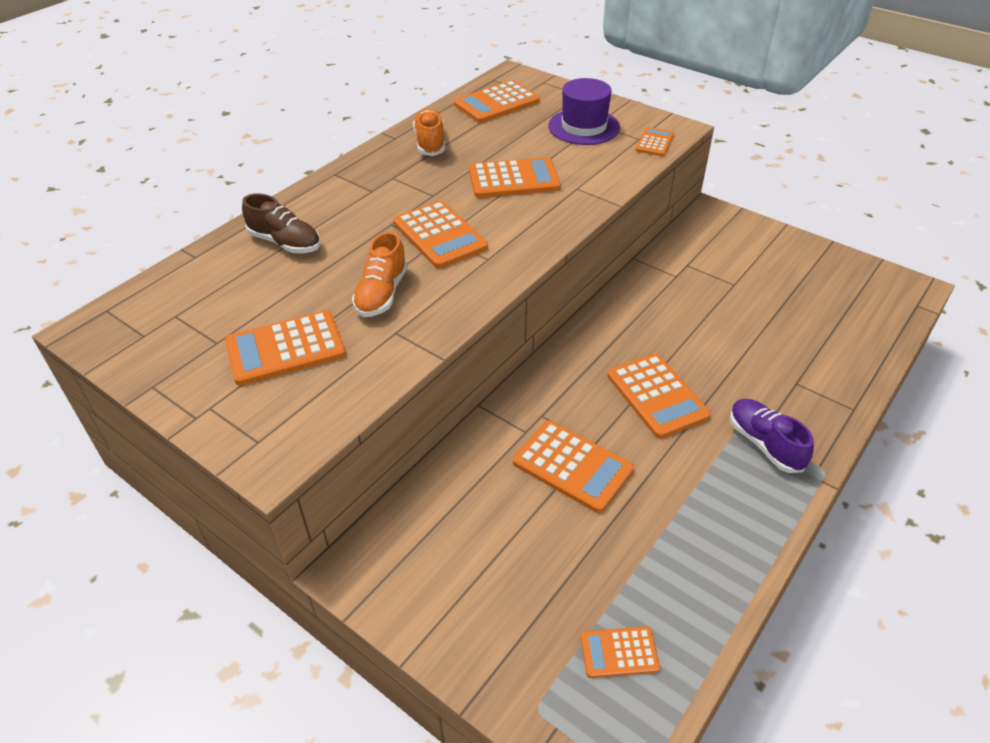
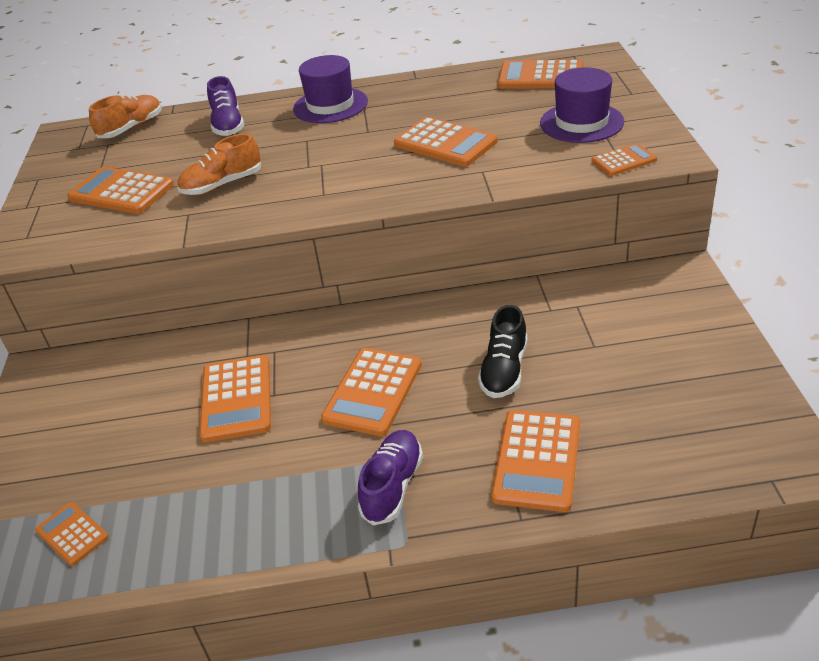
camera: 50 degrees right, 5 degrees down
(285, 243) = (228, 125): brown shoe -> purple shoe
(358, 187) = (330, 105): none -> purple hat
(430, 143) = (433, 91): orange shoe -> orange shoe (131, 128)
(439, 235) = (322, 162): orange calculator -> orange calculator (537, 460)
(710, 330) = (504, 370): none -> black shoe

